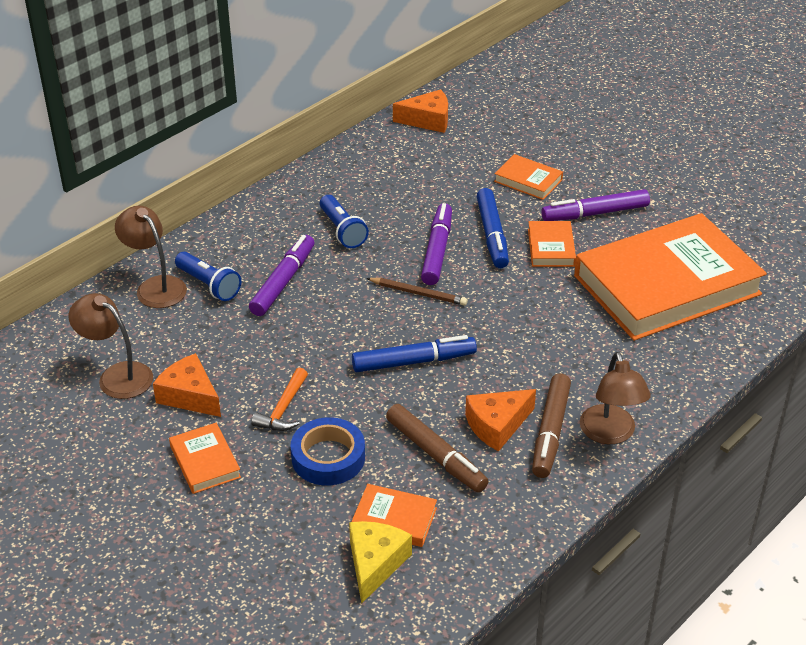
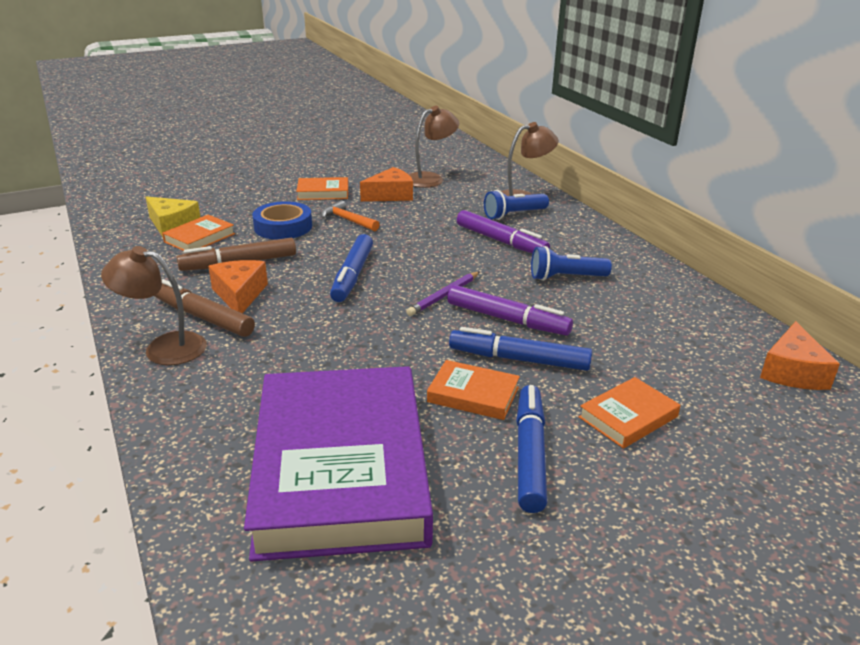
camera: 110 degrees right, 10 degrees down
(418, 293) = (444, 296): brown pencil -> purple pencil
(595, 213) = (530, 454): purple marker -> blue marker
(666, 285) = (341, 467): orange book -> purple book

